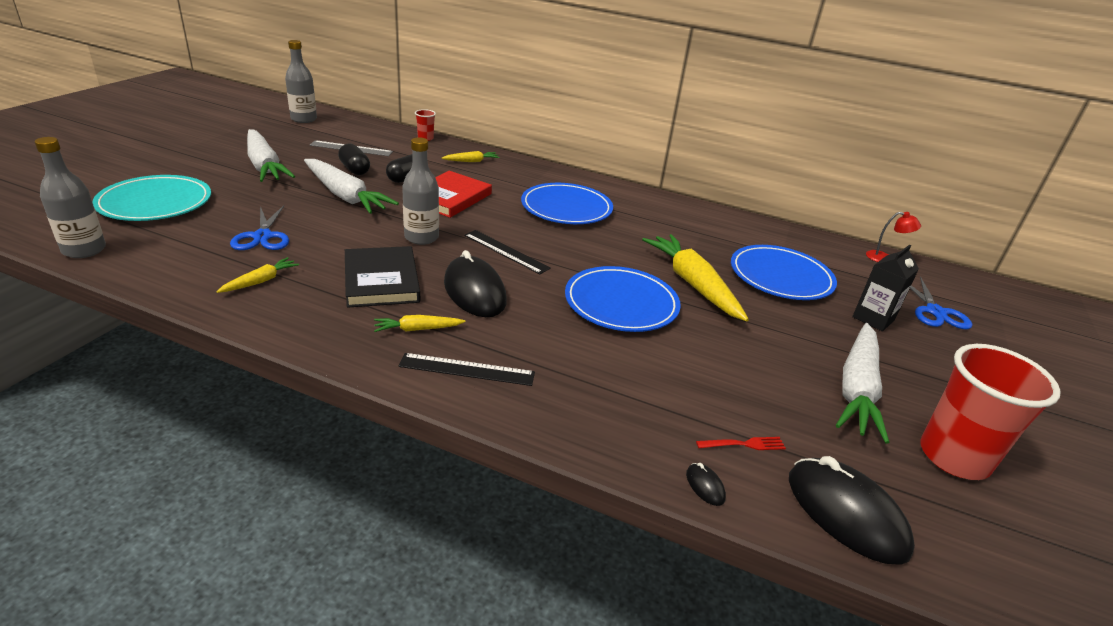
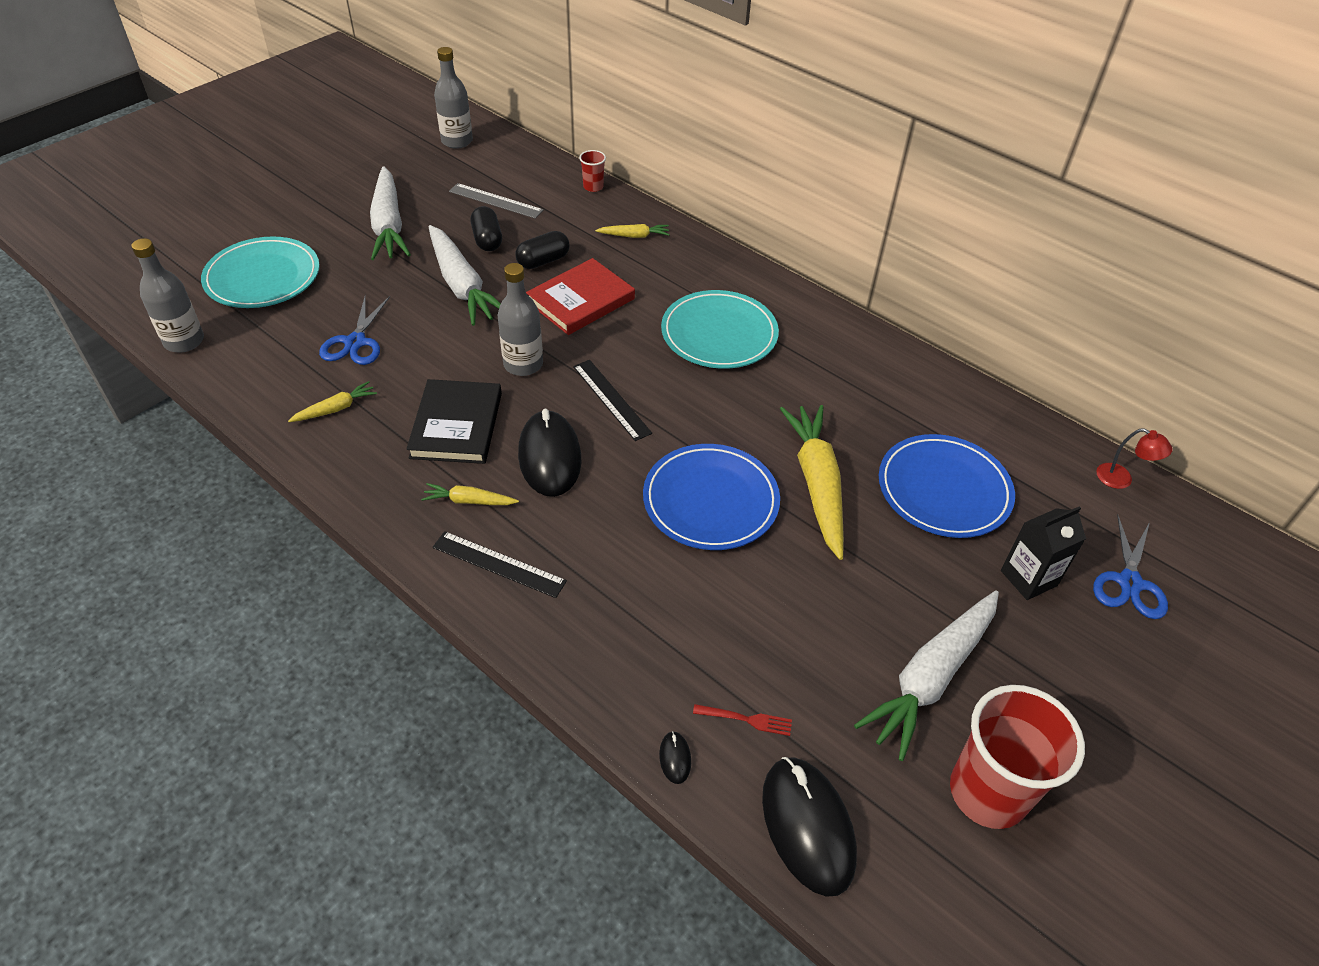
camera: 20 degrees right, 15 degrees up
(566, 208) = (719, 334): blue plate -> turquoise plate

